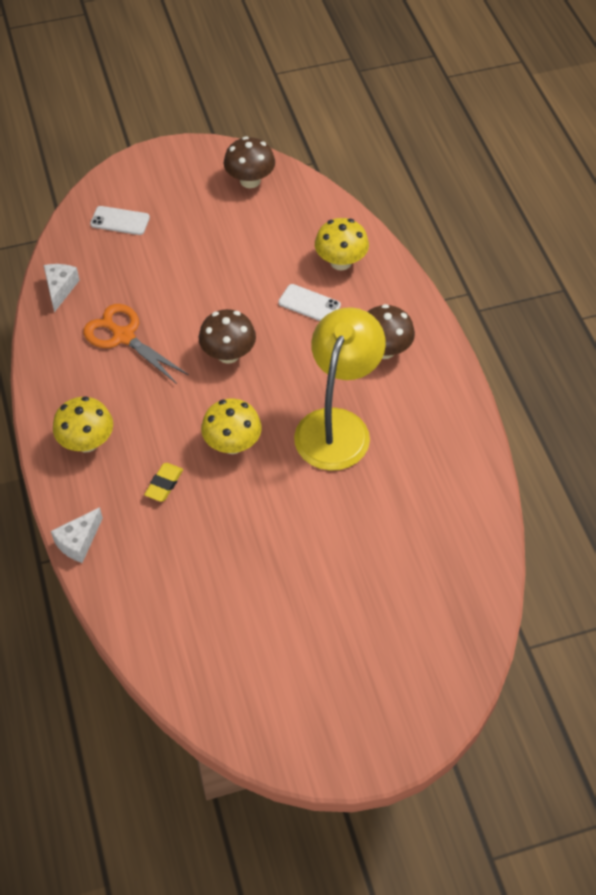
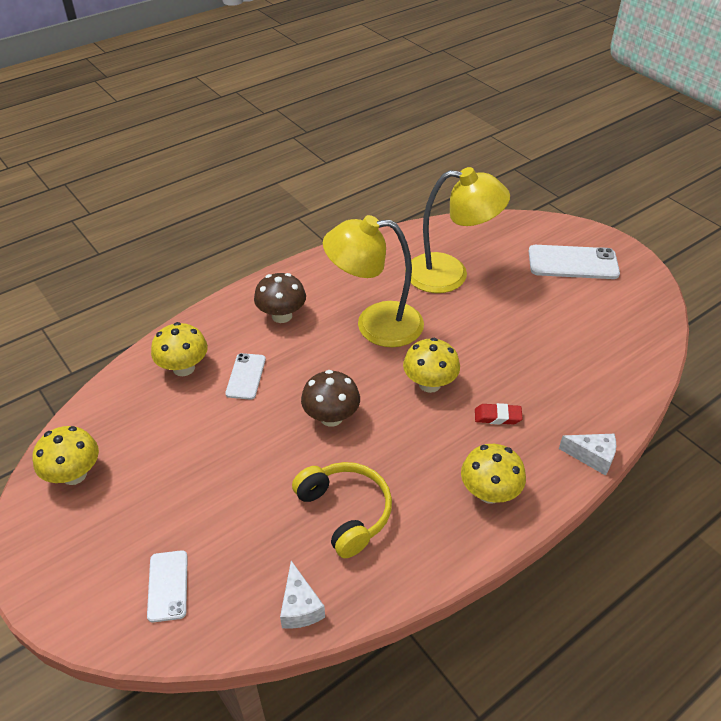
camera: 110 degrees left, 10 degrees down
(60, 289) = (300, 606): white cheese -> white cheese turned 90 degrees counterclockwise
(123, 336) = (345, 512): orange scissors -> yellow headphones
(164, 484) = (497, 417): yellow eraser -> red eraser
(250, 180) = (74, 474): brown mushroom -> yellow mushroom
(365, 678) = (573, 263): none -> white phone
(394, 527) = (450, 274): none -> yellow lamp

